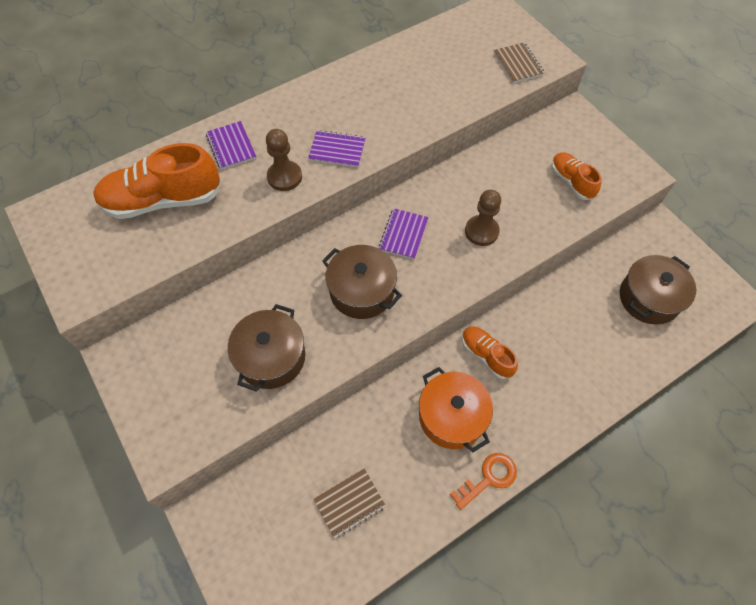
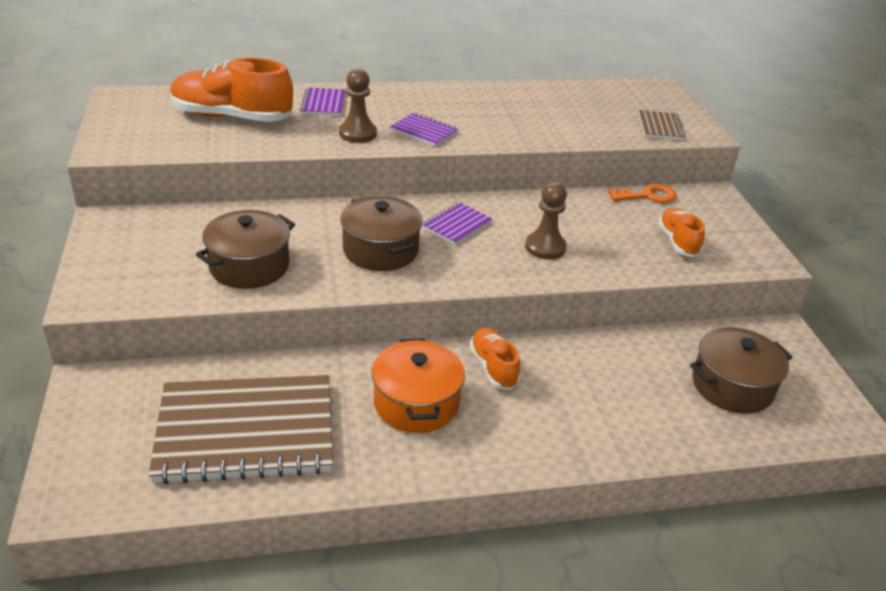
camera: 20 degrees right, 25 degrees down
(349, 503) = (246, 432): brown notebook -> brown notebook, size x2.26
(488, 478) = (422, 471): orange key -> orange key (648, 196)

